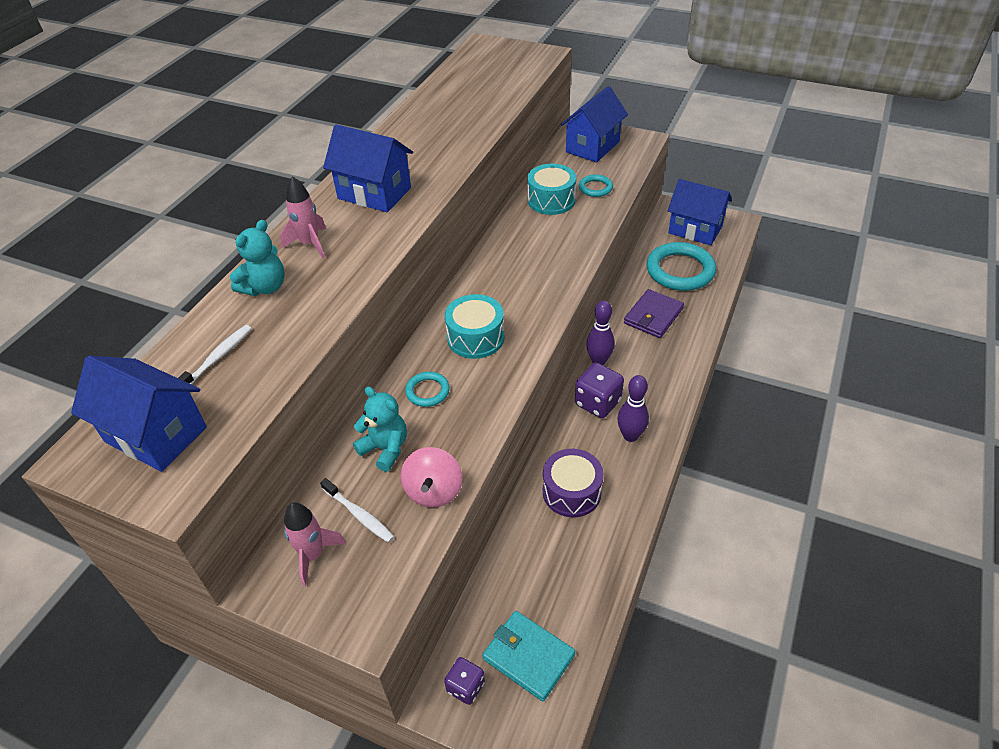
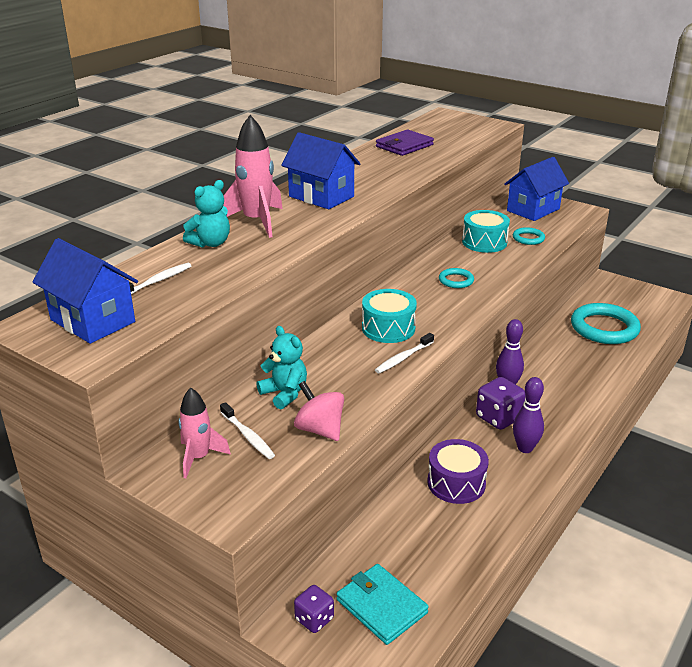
camera: 10 degrees right, 15 degrees down
(310, 244) = (257, 221): pink rocket -> pink rocket, size x1.57
(427, 391) = (334, 359): turquoise ring -> turquoise ring (456, 280)
(434, 491) = (320, 429): pink spinning top -> pink spinning top turned 120 degrees clockwise
(500, 376) = (403, 358): none -> white toothbrush
(653, 316) = (569, 359): purple wallet -> purple wallet (404, 146)
(695, 230) = (626, 299): blue house -> none

